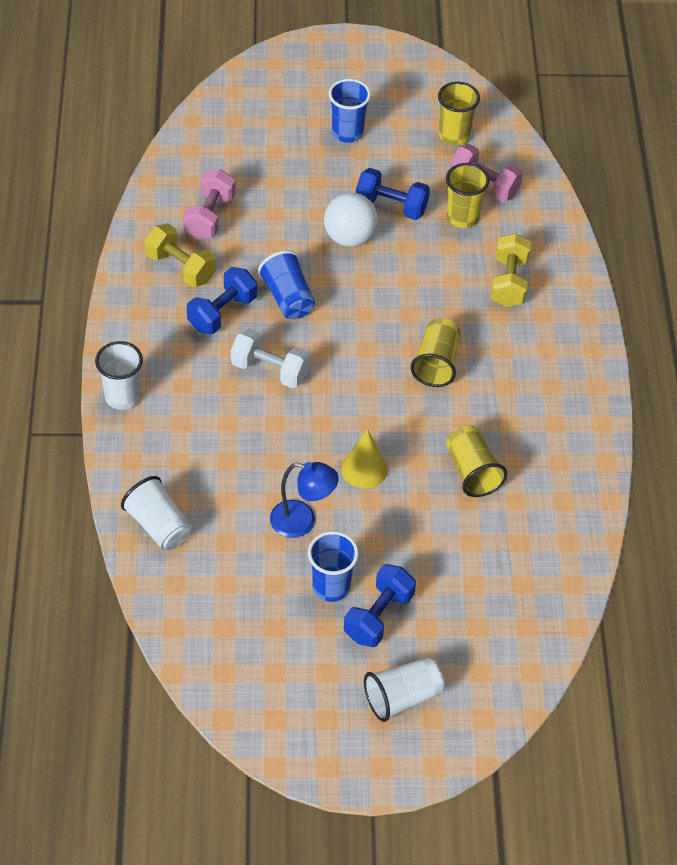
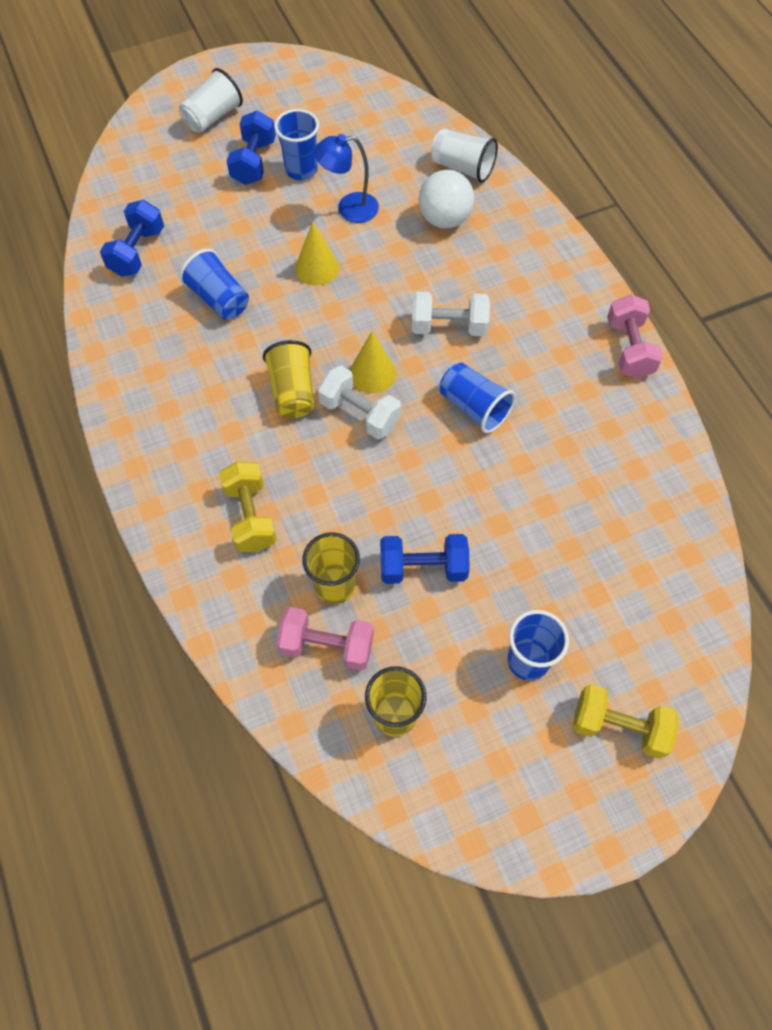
camera: 160 degrees right, 10 degrees up
(122, 397) = (563, 255): white cup -> none
(180, 267) = (599, 400): yellow dumbbell -> yellow dumbbell (619, 727)
(209, 217) = (611, 472): pink dumbbell -> pink dumbbell (629, 349)
(222, 312) = (528, 367): blue dumbbell -> blue dumbbell (137, 252)
(349, 237) = (449, 506): white ball -> white ball (444, 219)
(359, 354) = (372, 373): none -> yellow cone
(386, 326) = (360, 413): none -> white dumbbell
(472, 471) = (219, 299): yellow cup -> blue cup

